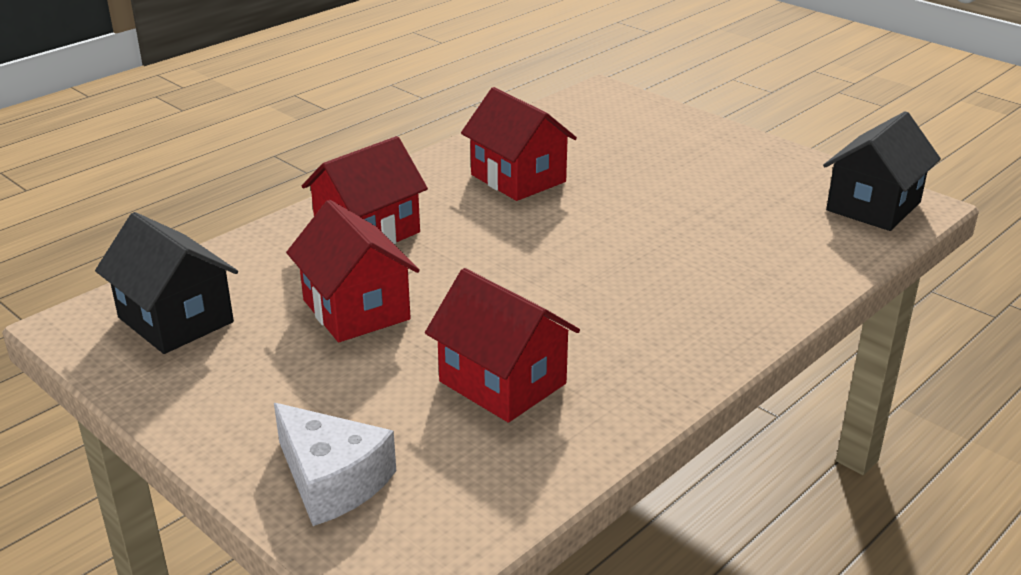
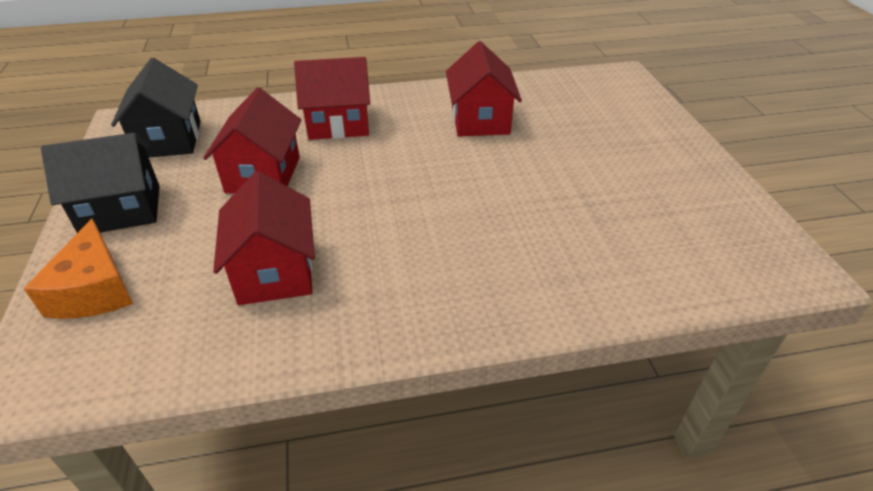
camera: 35 degrees right, 10 degrees up
(332, 480) = (94, 290): white cheese -> orange cheese
(873, 206) = (752, 253): black house -> black house (121, 210)

